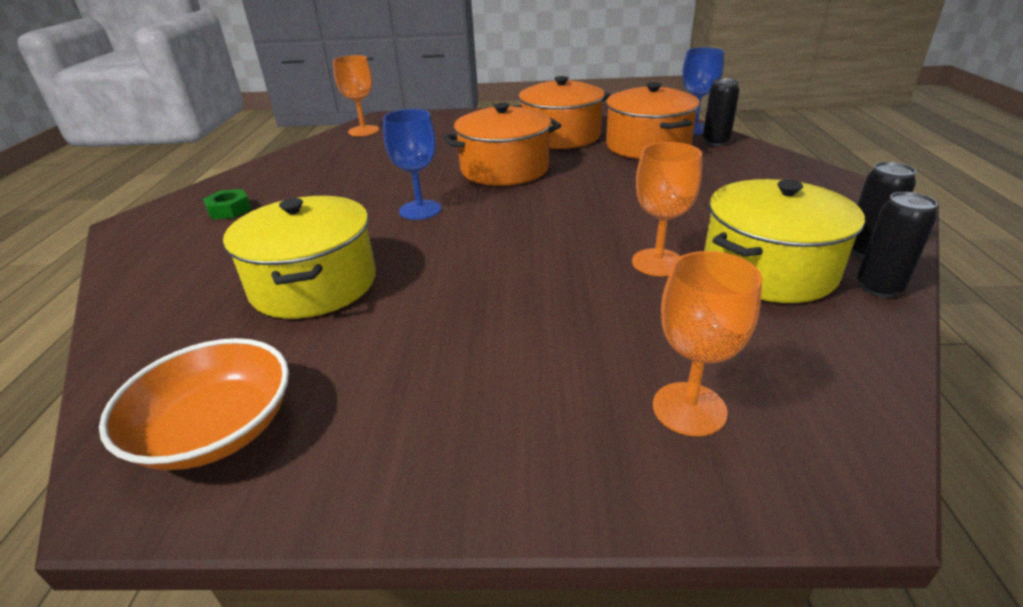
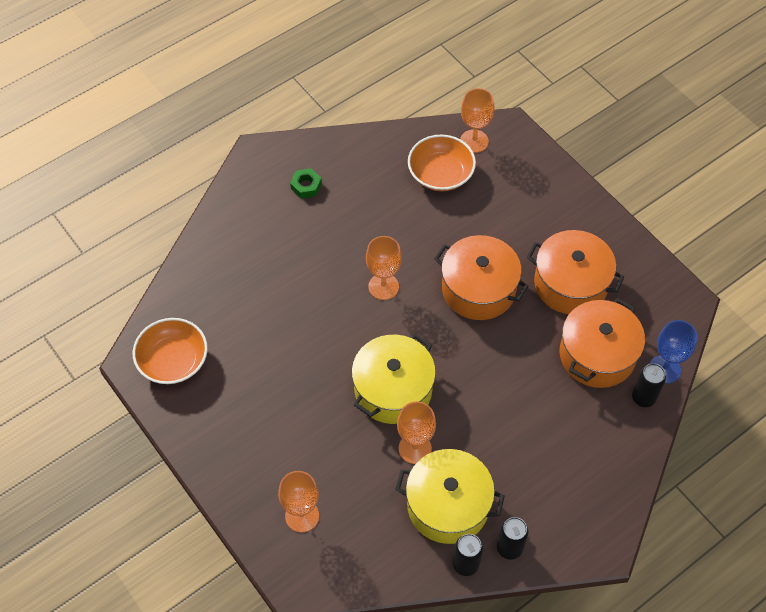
camera: 50 degrees right, 25 degrees up
(314, 284) = (275, 303): yellow pot -> yellow pot (393, 390)
(362, 150) = (440, 174): none -> orange bowl
(420, 210) = (383, 286): blue goblet -> orange goblet

